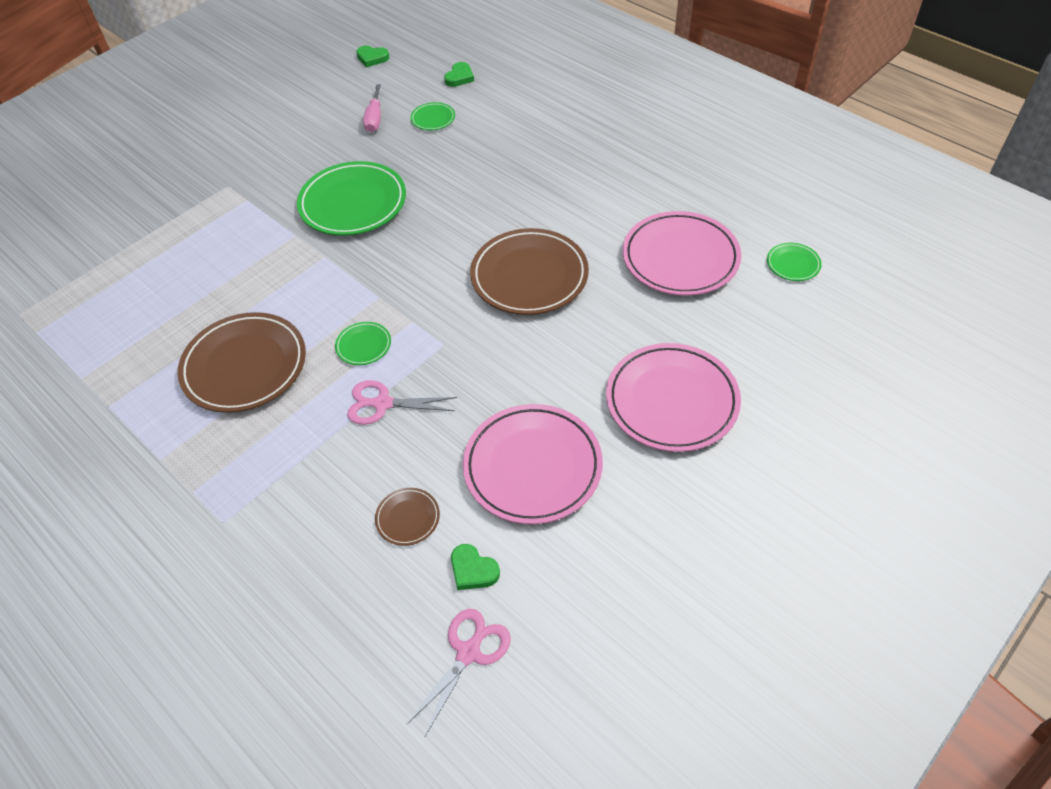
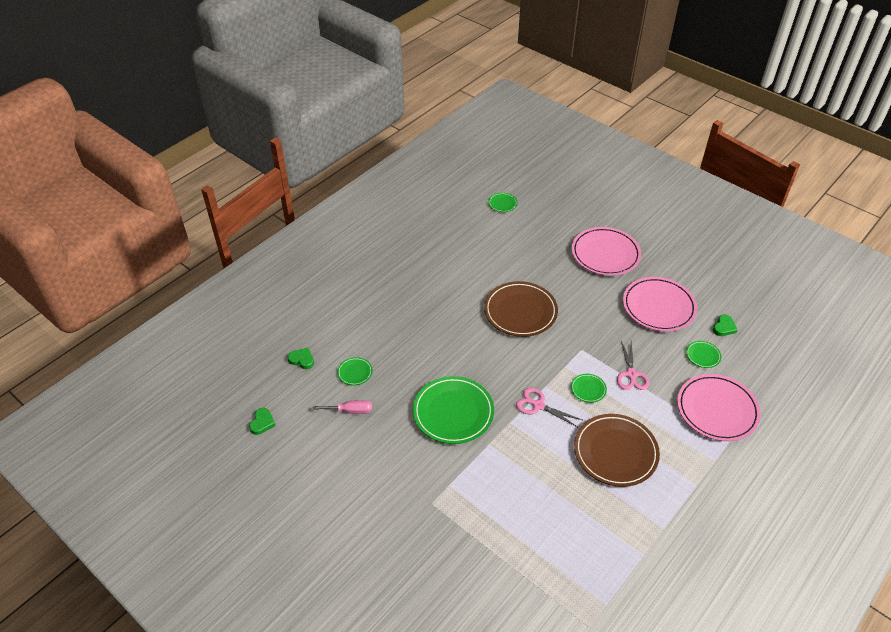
camera: 95 degrees left, 5 degrees down
(408, 518) = (703, 355): brown plate -> green plate
(469, 652) = (765, 326): pink scissors -> pink scissors (538, 405)
(680, 258) = (500, 246): pink plate -> pink plate (717, 410)

